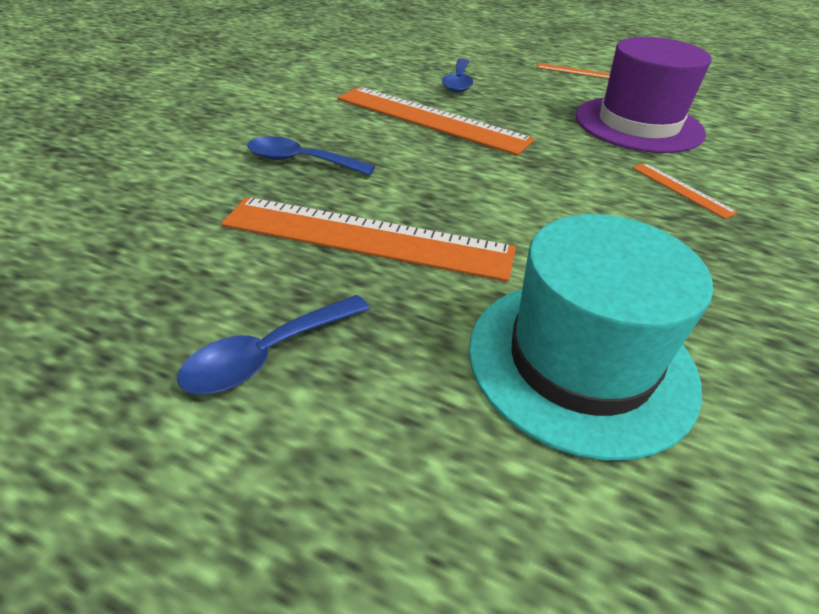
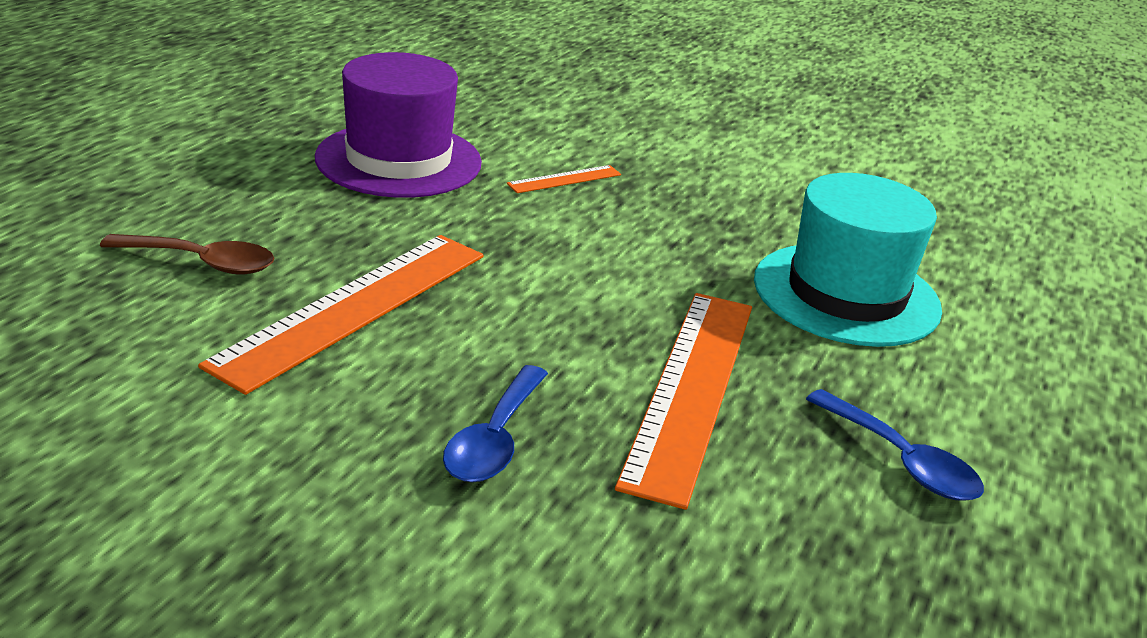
camera: 90 degrees left, 10 degrees down
(458, 82) = (201, 262): blue spoon -> brown spoon
(575, 71) = (191, 157): orange ruler -> none

